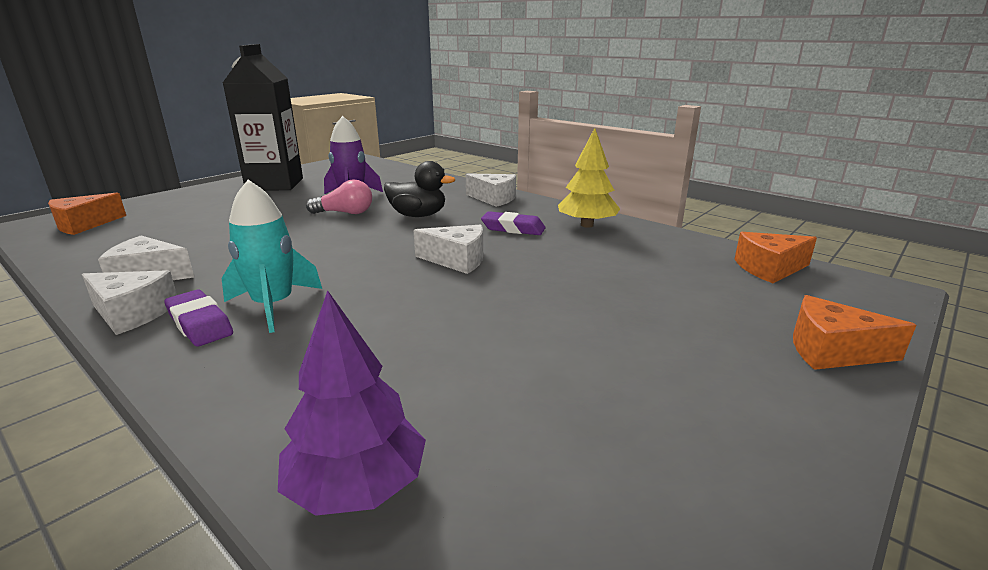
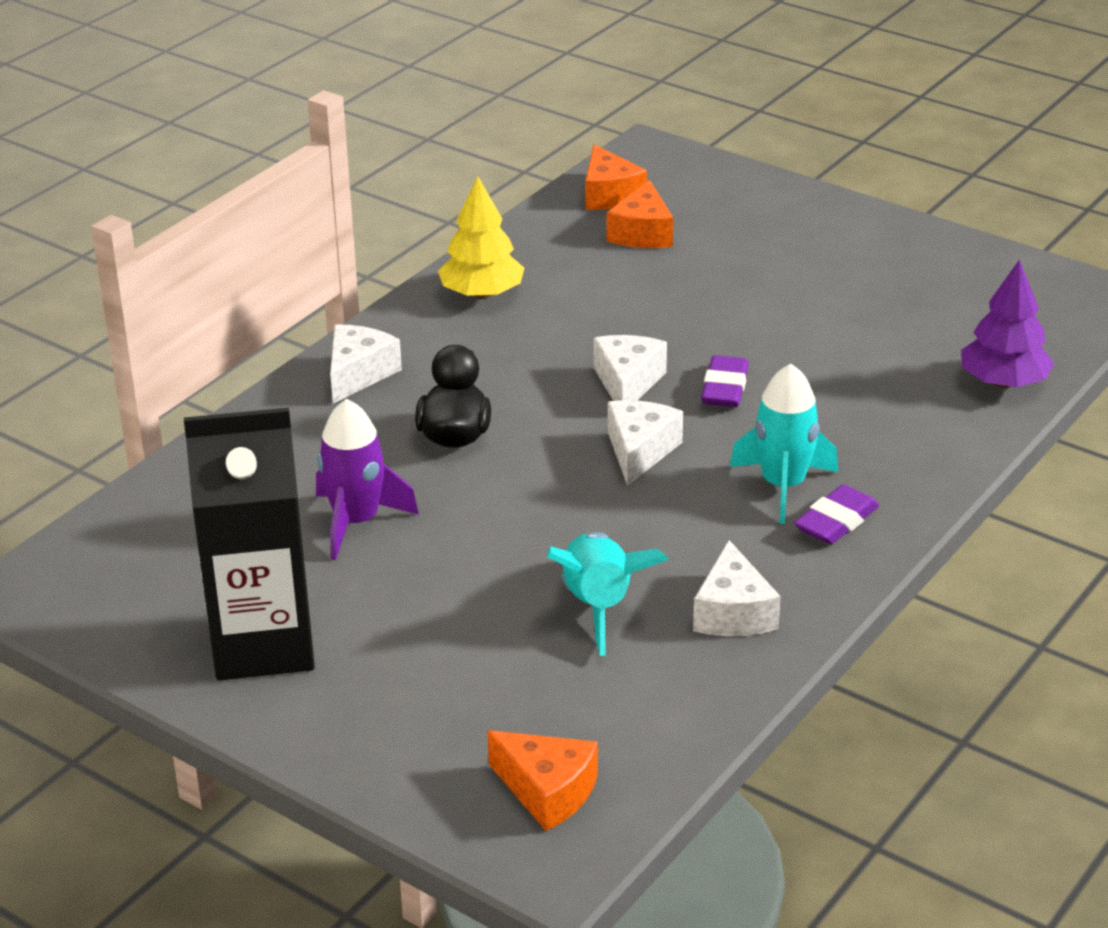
camera: 95 degrees left, 10 degrees up
(132, 313) = (830, 578): white cheese -> white cheese (639, 451)
(212, 241) = (598, 606): none -> turquoise rocket
(345, 213) = (449, 509): pink light bulb -> none
(513, 228) = (505, 350): purple eraser -> purple eraser (724, 388)
(832, 351) = (773, 197): orange cheese -> orange cheese (642, 233)

